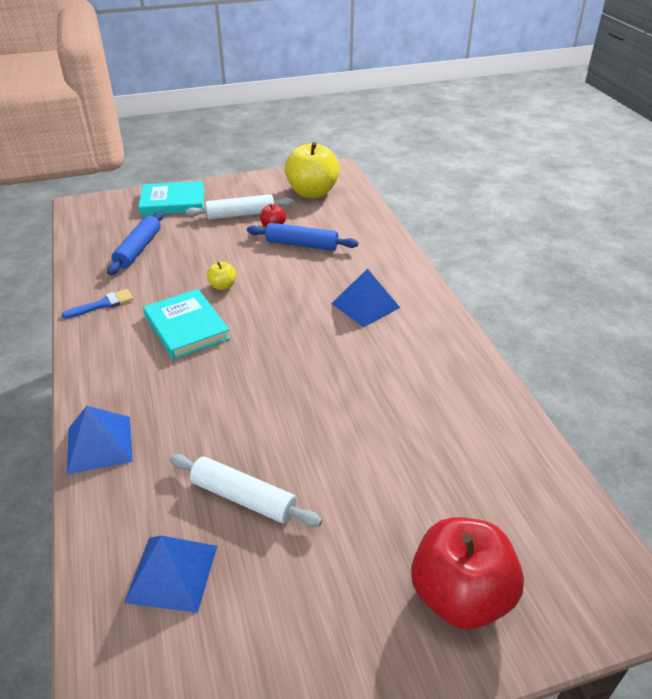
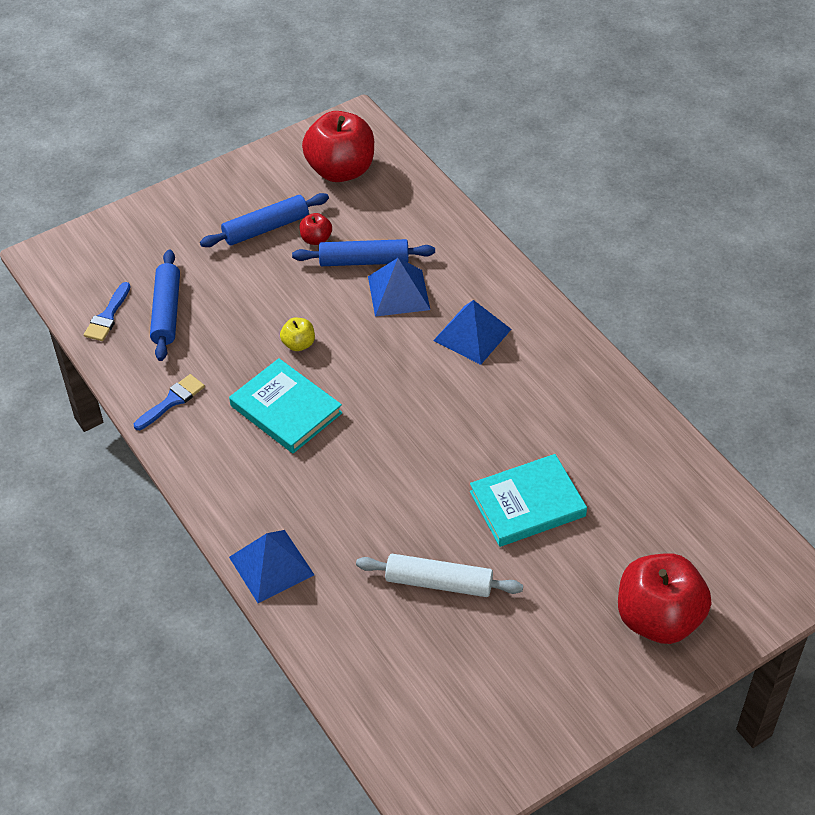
camera: 15 degrees left, 10 degrees up
(95, 244) = (108, 316): none -> blue brush
(172, 573) = (408, 664): blue pyramid -> blue pyramid (399, 293)
(173, 202) = (167, 225): turquoise book -> turquoise book (527, 504)
(240, 214) = (266, 228): white rolling pin -> blue rolling pin
(312, 192) = (341, 170): yellow apple -> red apple

